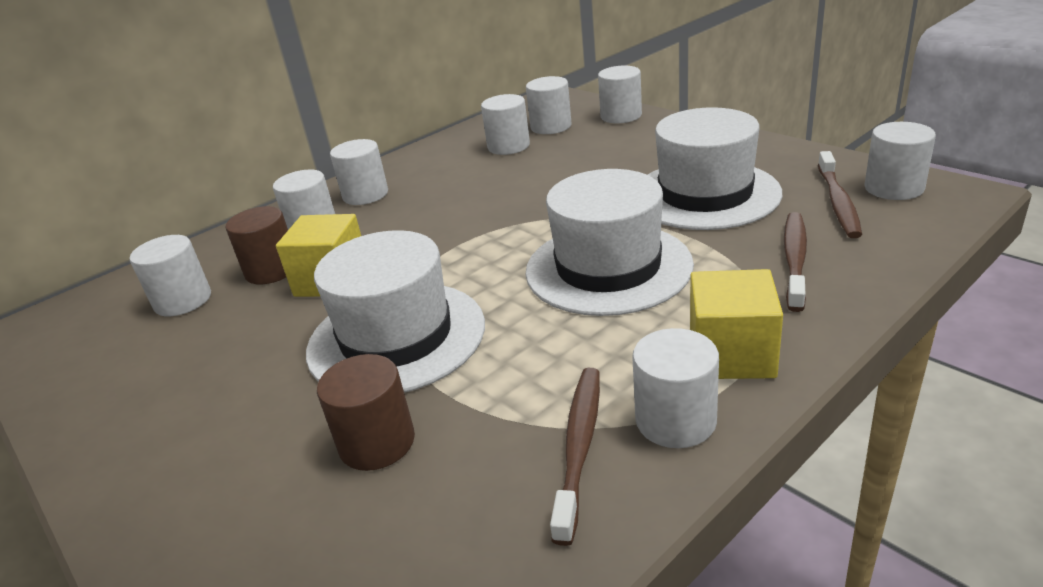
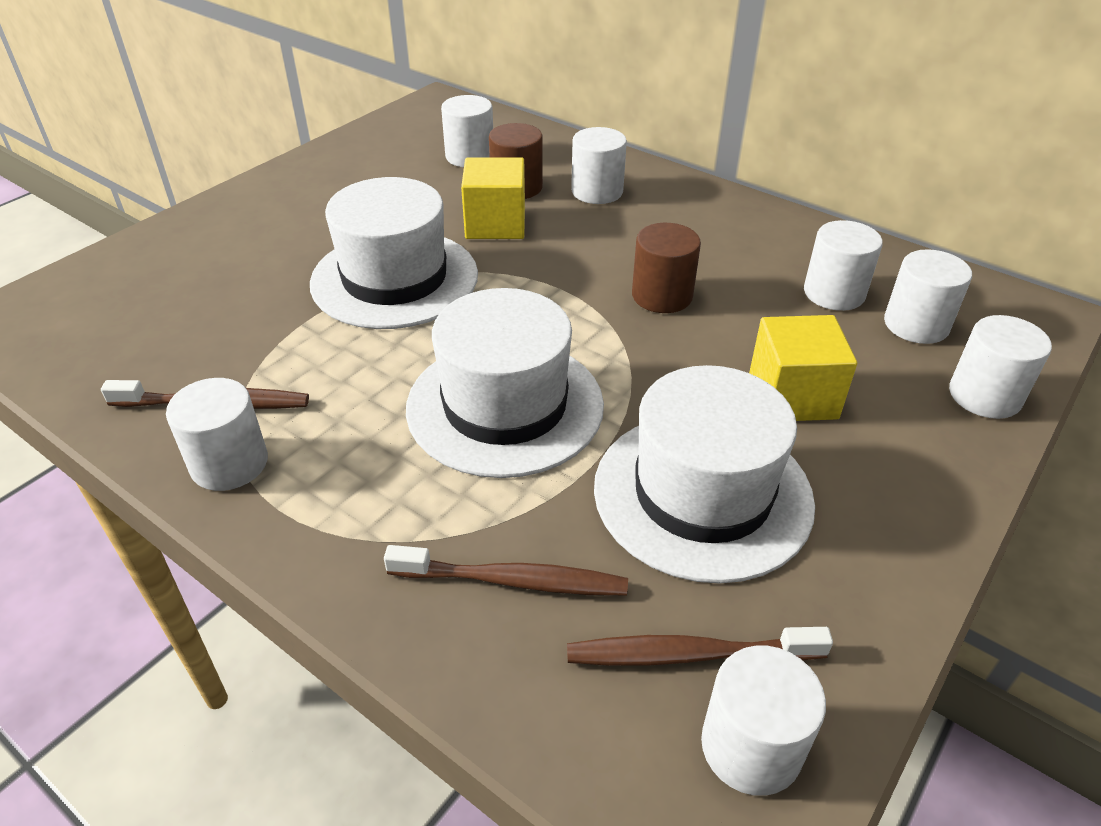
camera: 75 degrees right, 10 degrees up
(365, 195) = (676, 207): white cylinder -> none
(377, 442) = (254, 294): brown cylinder -> brown cylinder (662, 296)
(731, 354) = (319, 507): yellow cube -> yellow cube (792, 396)

